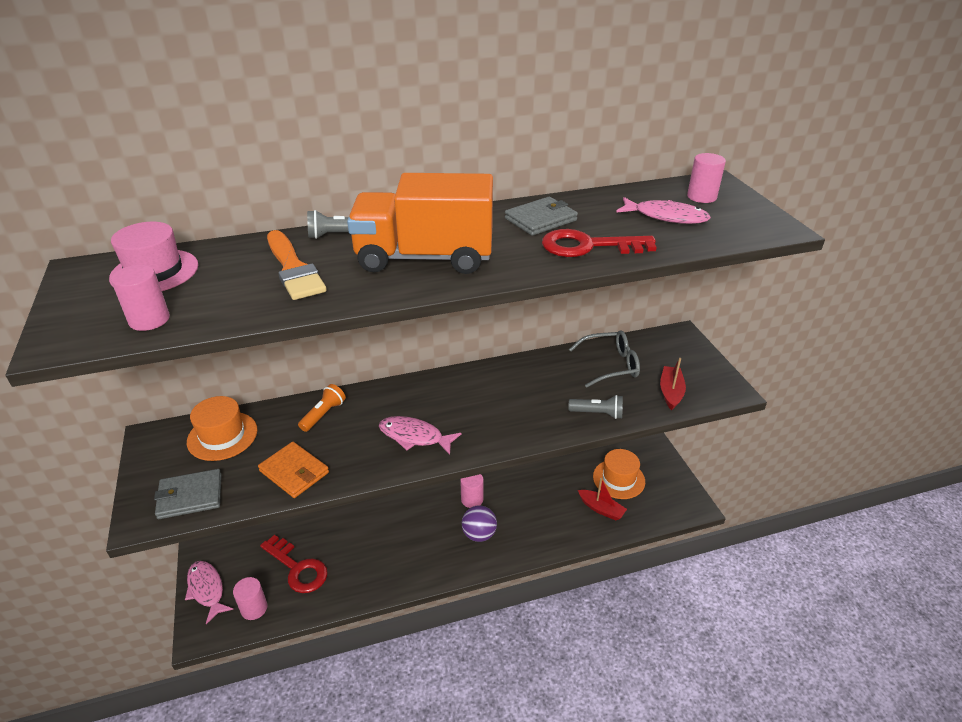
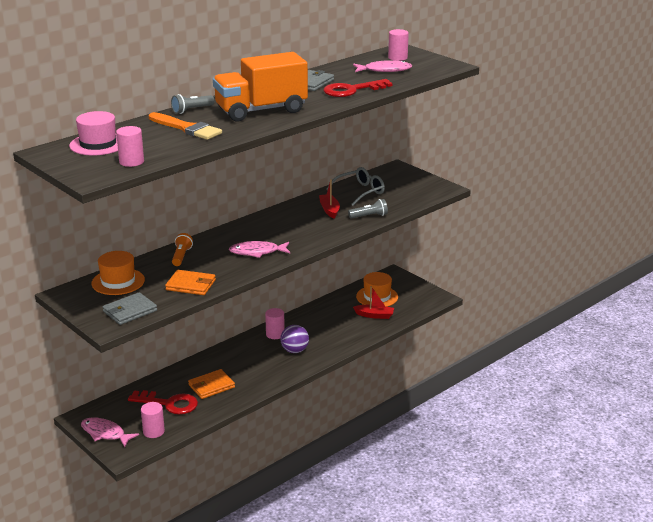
camera: 25 degrees left, 10 degrees down
(357, 557) = (211, 386): none -> orange wallet
(670, 392) = (408, 197): red boat -> red boat (329, 210)

